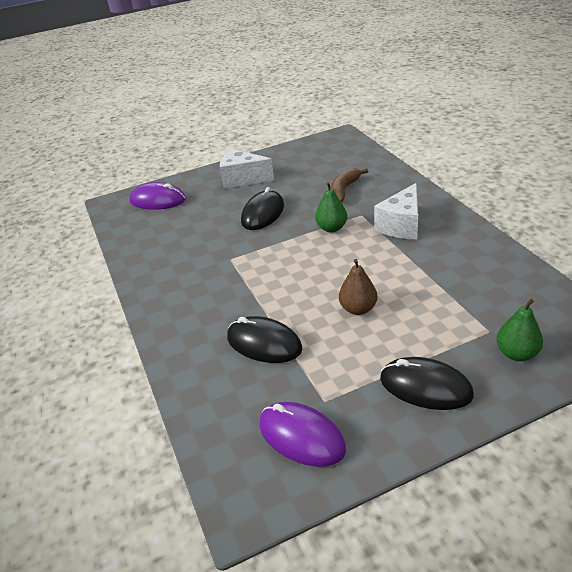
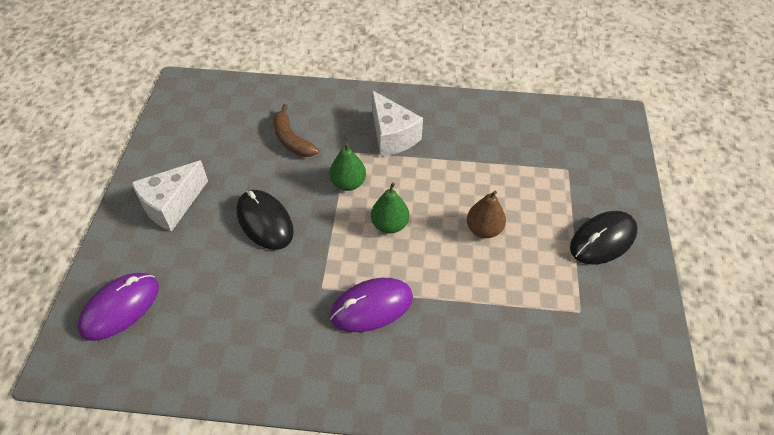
camera: 65 degrees left, 15 degrees up
(264, 343) = (480, 320): black mouse -> none
(301, 436) = (611, 347): purple mouse -> purple mouse (371, 306)
(516, 353) = (600, 170): green pear -> green pear (389, 225)

